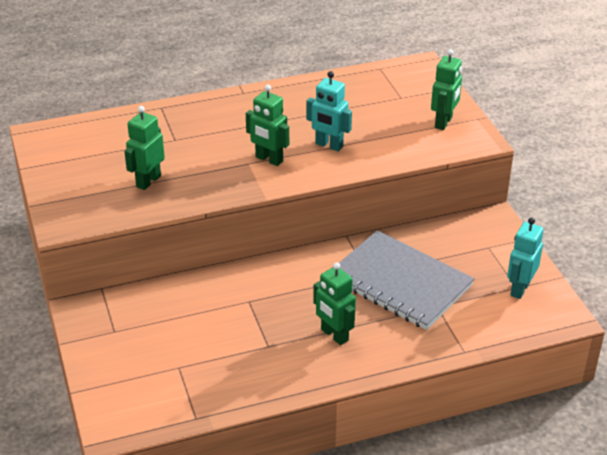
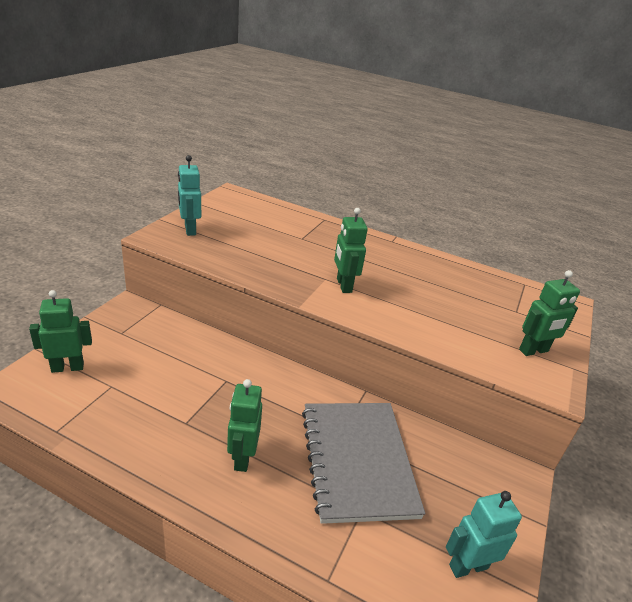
camera: 40 degrees right, 5 degrees down
(148, 181) = (244, 248): green robot -> green robot (67, 367)
(329, 145) = (404, 305): turquoise robot -> turquoise robot (190, 230)

